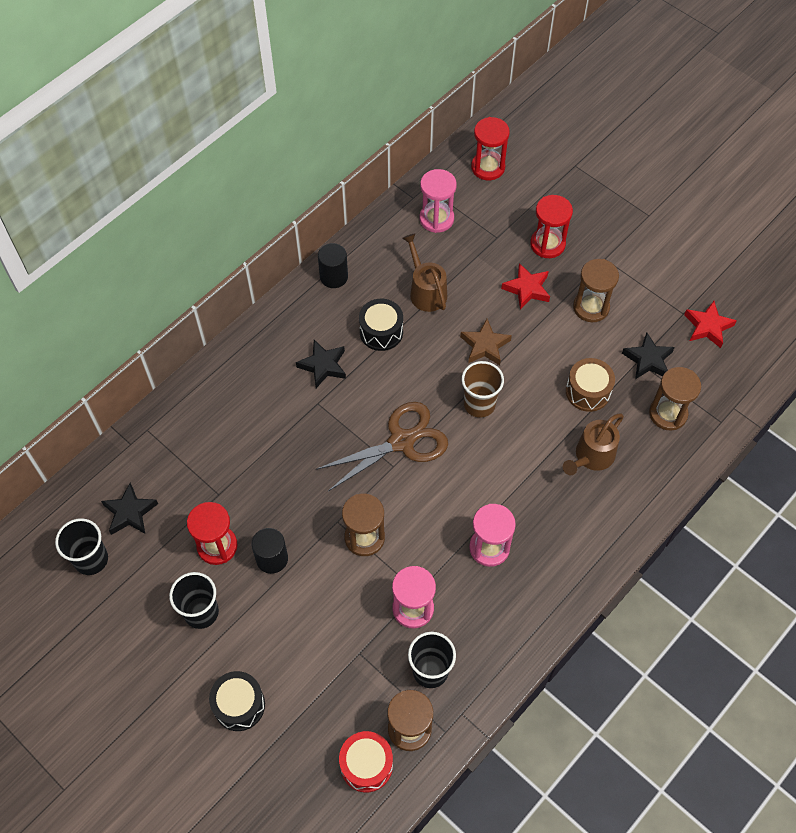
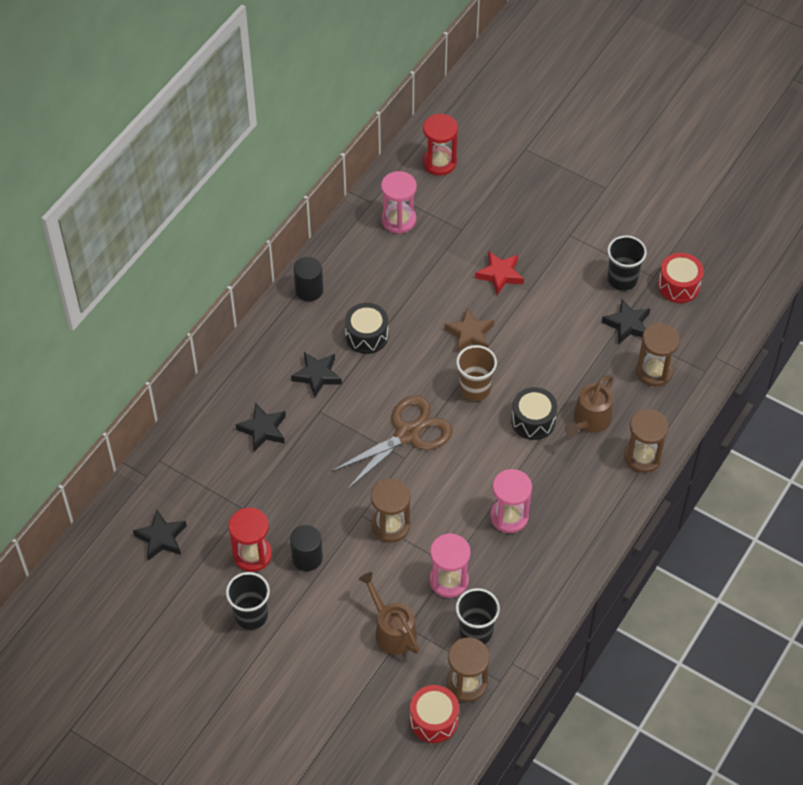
camera: 10 degrees left, 5 degrees down
(91, 559) = (134, 585): black cup -> black cup (622, 279)
(239, 705) = (305, 689): black drum -> black drum (533, 421)
(257, 414) = (263, 429): none -> black star
(426, 291) = (402, 291): brown watering can -> brown watering can (392, 631)
(547, 244) = (512, 229): red hourglass -> none
(588, 391) = (575, 362): brown drum -> none
(591, 307) = (564, 283): brown hourglass -> brown hourglass (643, 457)
(708, 327) = (679, 285): red star -> red drum

